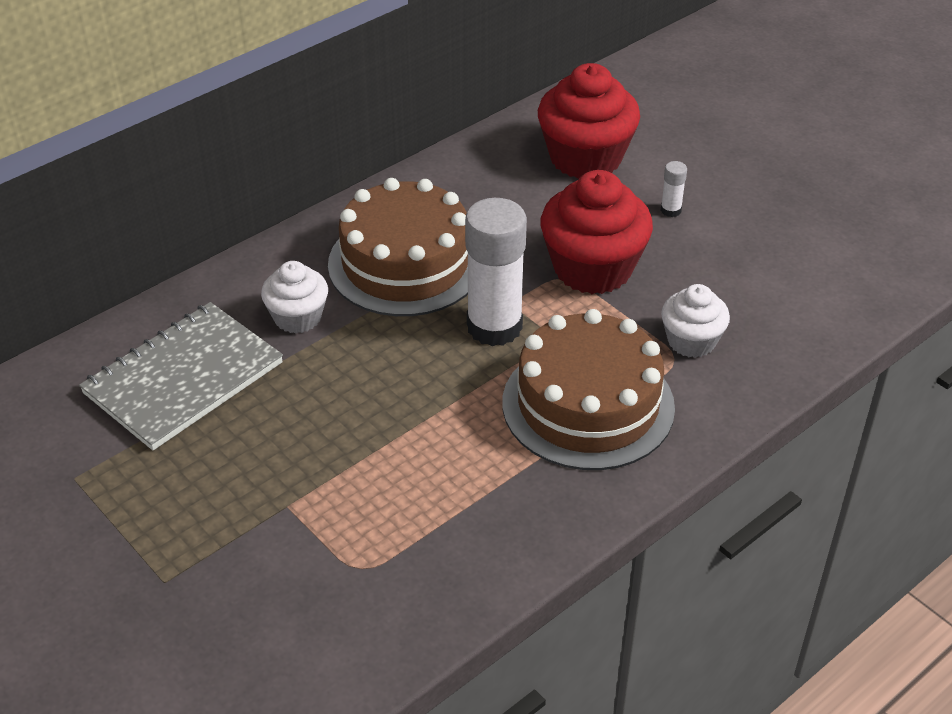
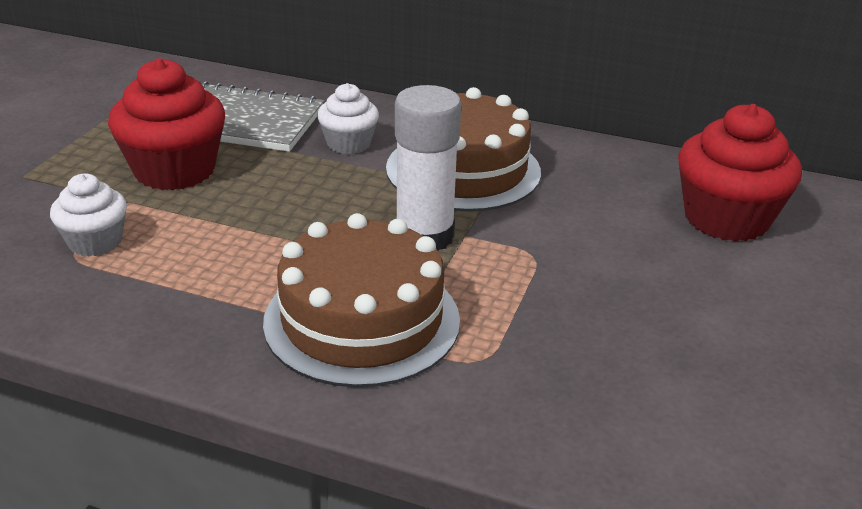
camera: 60 degrees right, 10 degrees down
(593, 268) = (565, 268): red cupcake -> red cupcake (175, 170)
(670, 210) = (715, 293): white glue stick -> none
(691, 341) = (520, 364): white cupcake -> white cupcake (95, 242)

